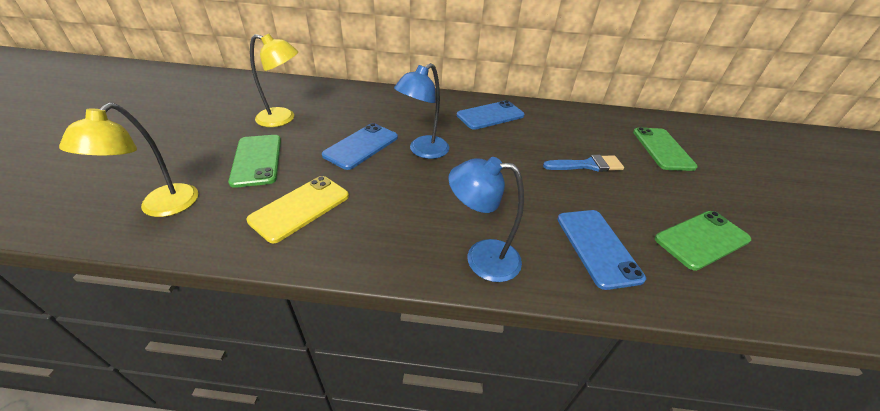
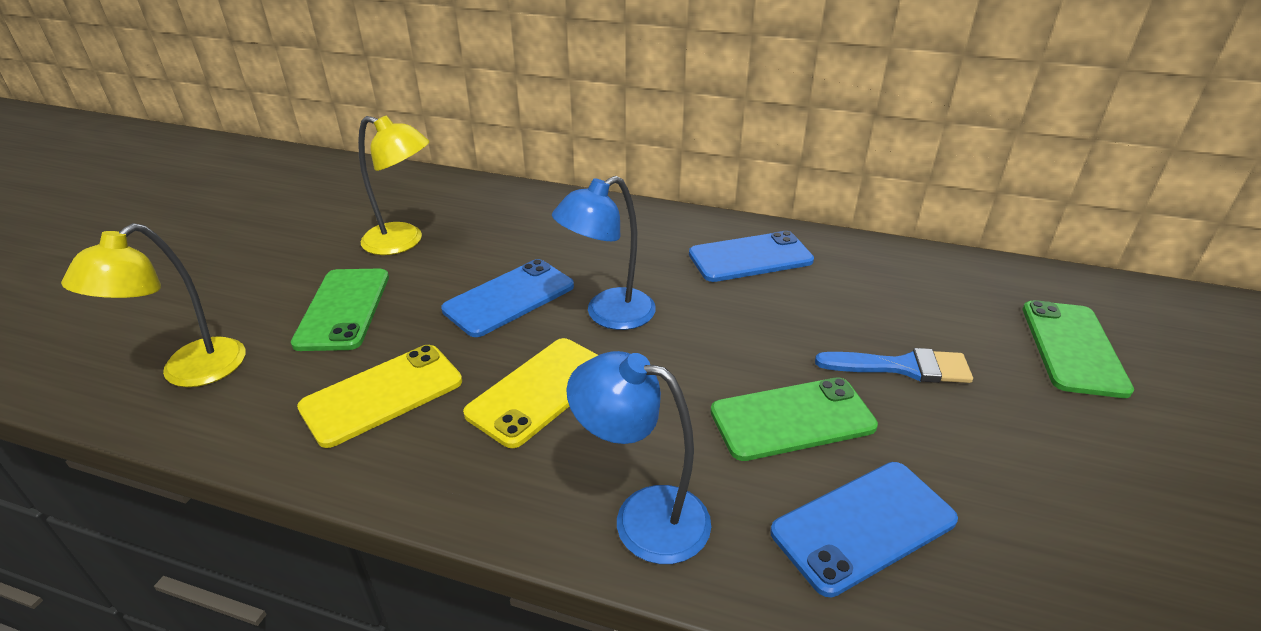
camera: 15 degrees right, 5 degrees down
(398, 196) = (540, 391): none -> yellow phone
(597, 247) = (863, 526): blue phone -> blue phone turned 60 degrees clockwise
(701, 239) = (1086, 540): green phone -> green phone (792, 419)

